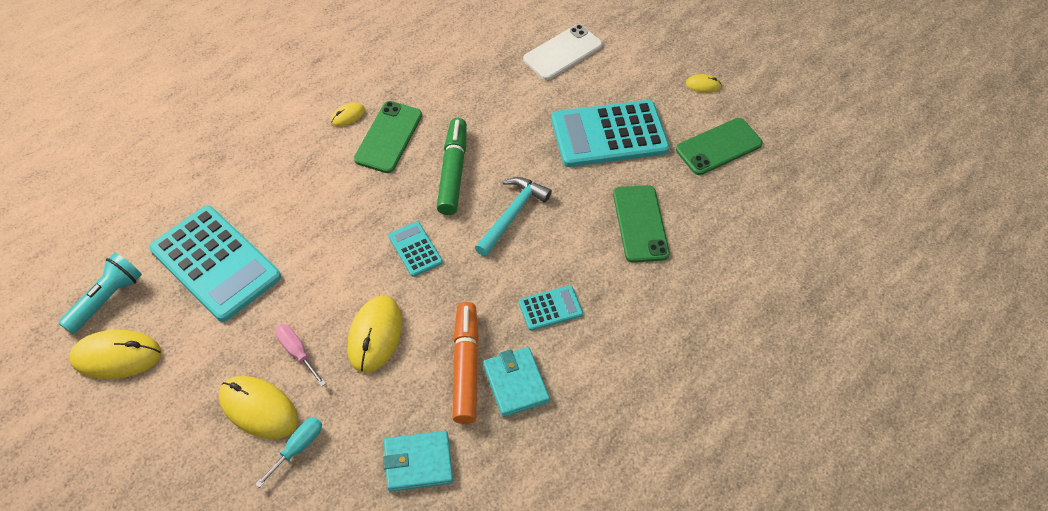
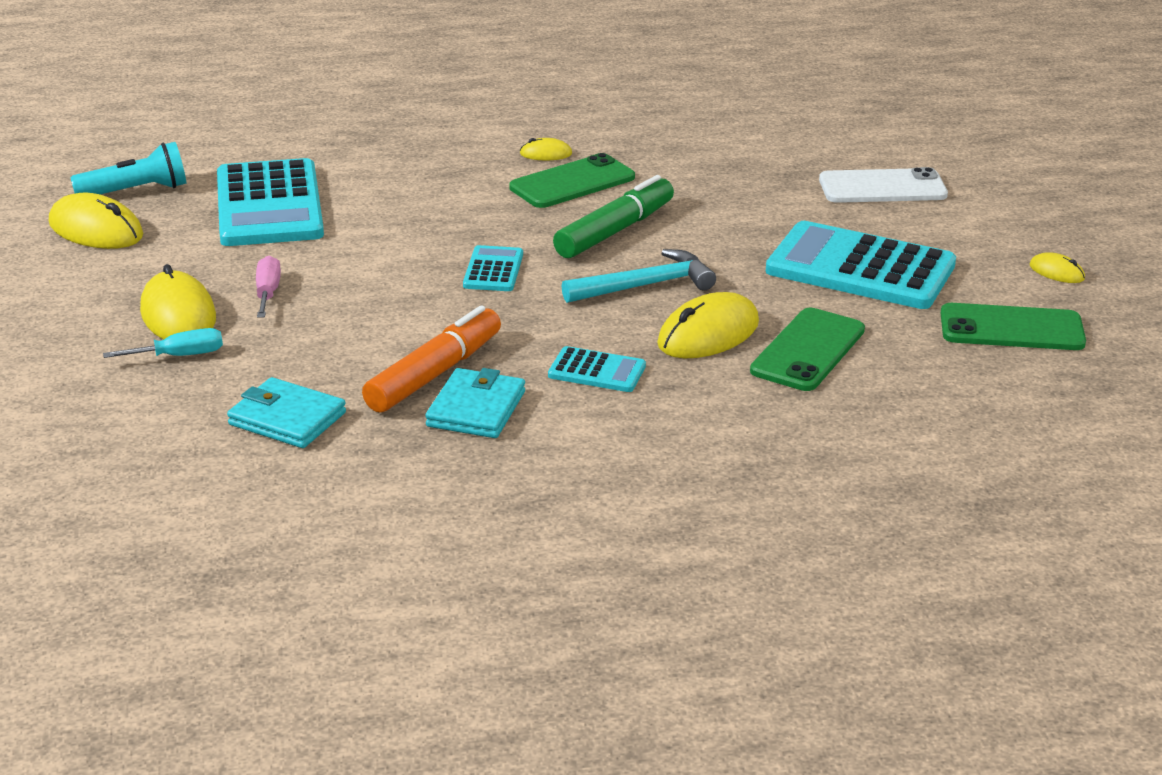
camera: 40 degrees right, 25 degrees down
(375, 335) = (365, 313): yellow mouse -> yellow mouse (708, 334)

